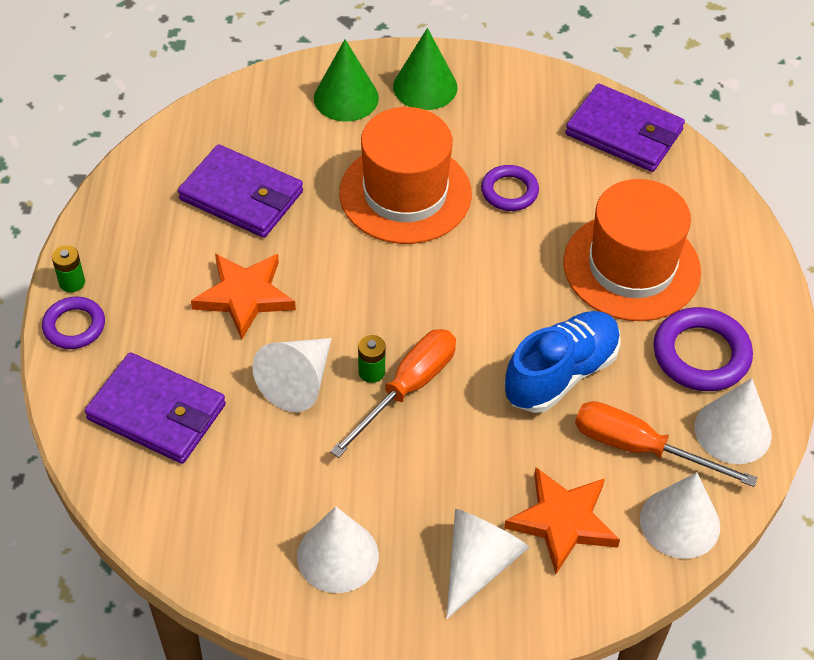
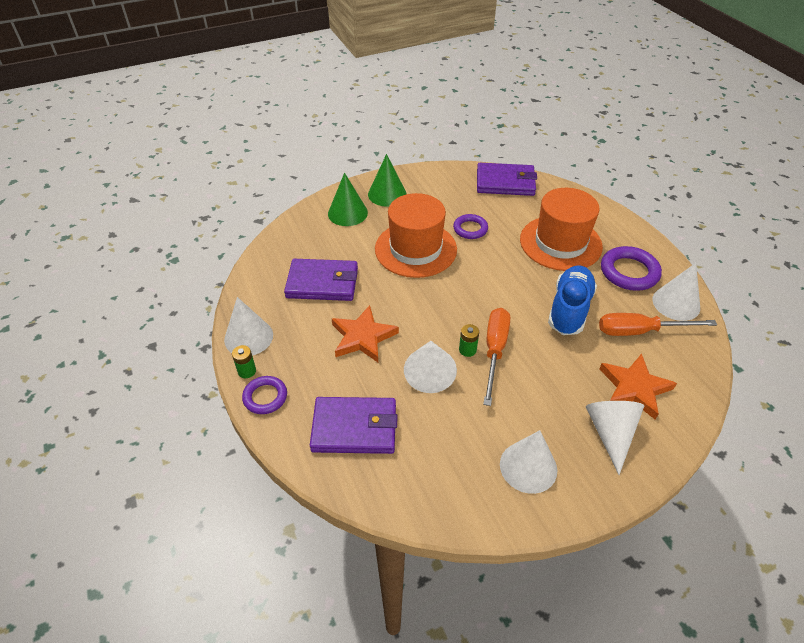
camera: 25 degrees left, 5 degrees down
(680, 522) = (692, 361): white cone -> white cone (248, 337)

